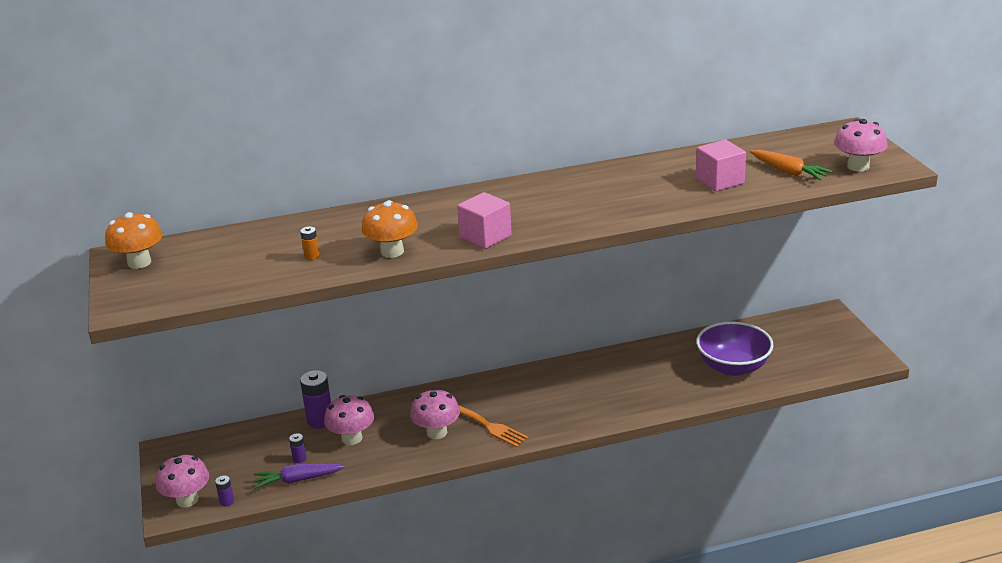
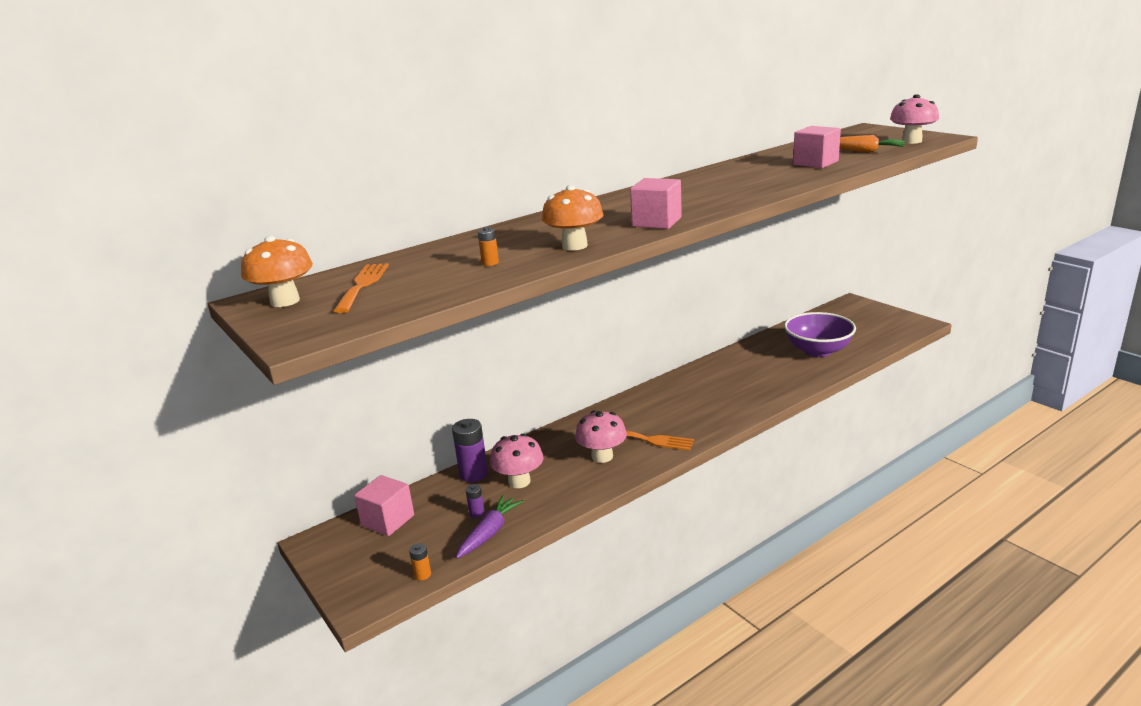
camera: 20 degrees left, 5 degrees down
(187, 500) = (373, 585): pink mushroom -> none
(203, 258) = (363, 285): none -> orange fork
(227, 502) = (422, 574): purple battery -> orange battery
(228, 446) = (388, 520): none -> pink cube
(298, 480) = (489, 533): purple carrot -> purple carrot turned 150 degrees clockwise

